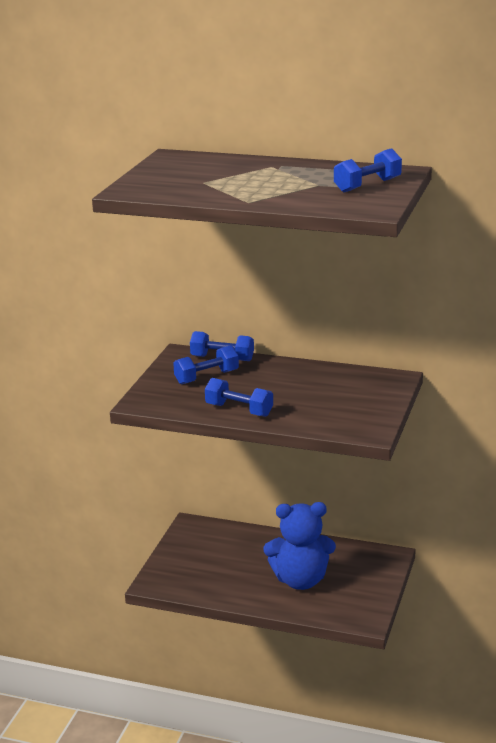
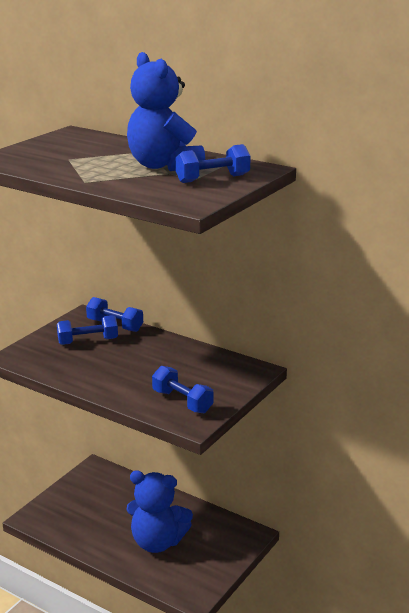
camera: 15 degrees right, 0 degrees up
(239, 410) = (91, 378): blue dumbbell -> blue dumbbell (182, 401)
(306, 178) = (163, 166): none -> blue teddy bear

